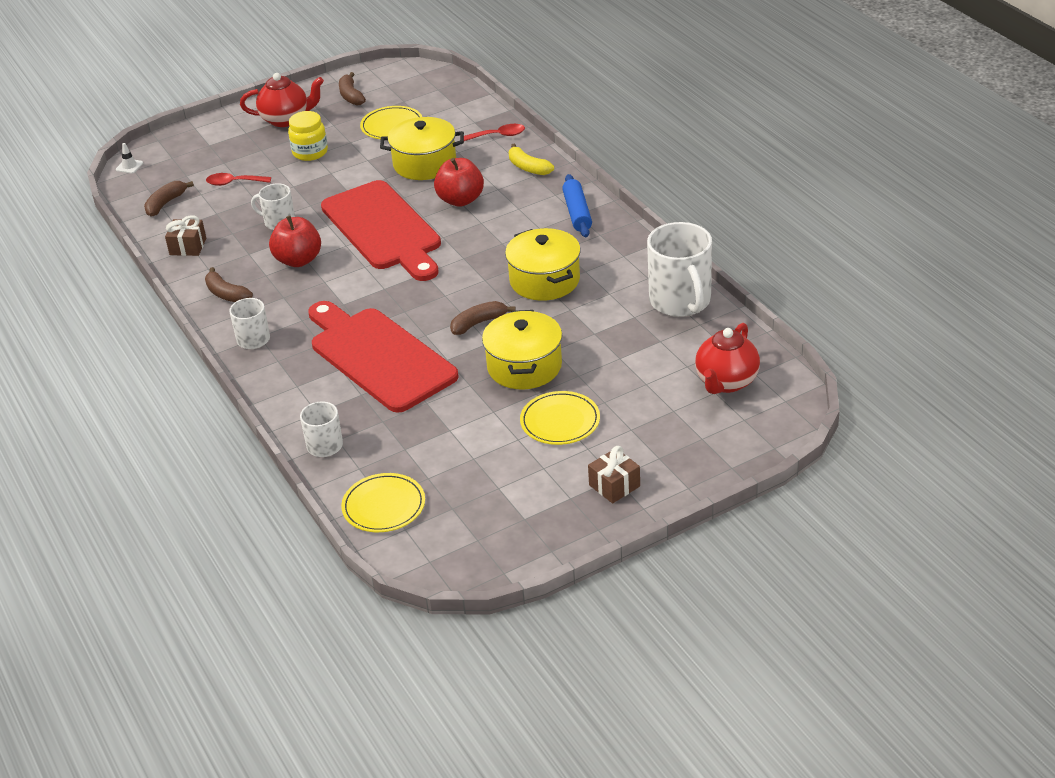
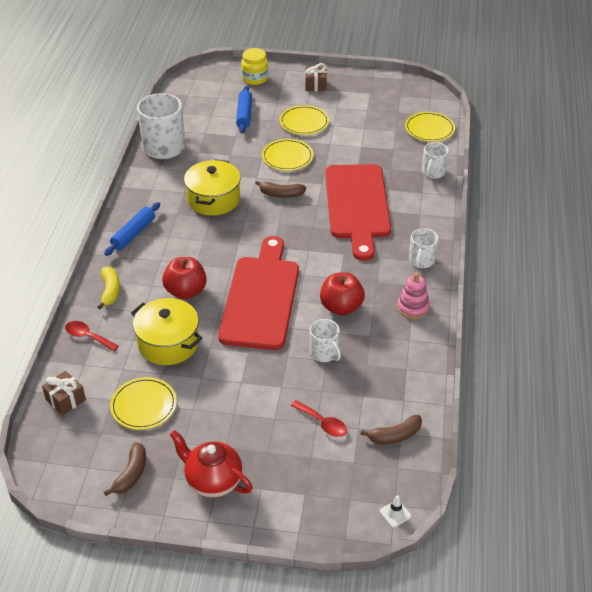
camera: 145 degrees left, 5 degrees up
(188, 247) = (409, 371): brown gift -> brown gift (66, 400)
(226, 294) = (412, 307): brown banana -> pink stacking toy
(310, 152) = (234, 418): yellow jar -> yellow jar (255, 78)
(524, 366) = (287, 157): yellow pot -> yellow plate
(648, 389) = (244, 114): none -> blue rolling pin
(726, 382) = (206, 98): red teapot -> none

